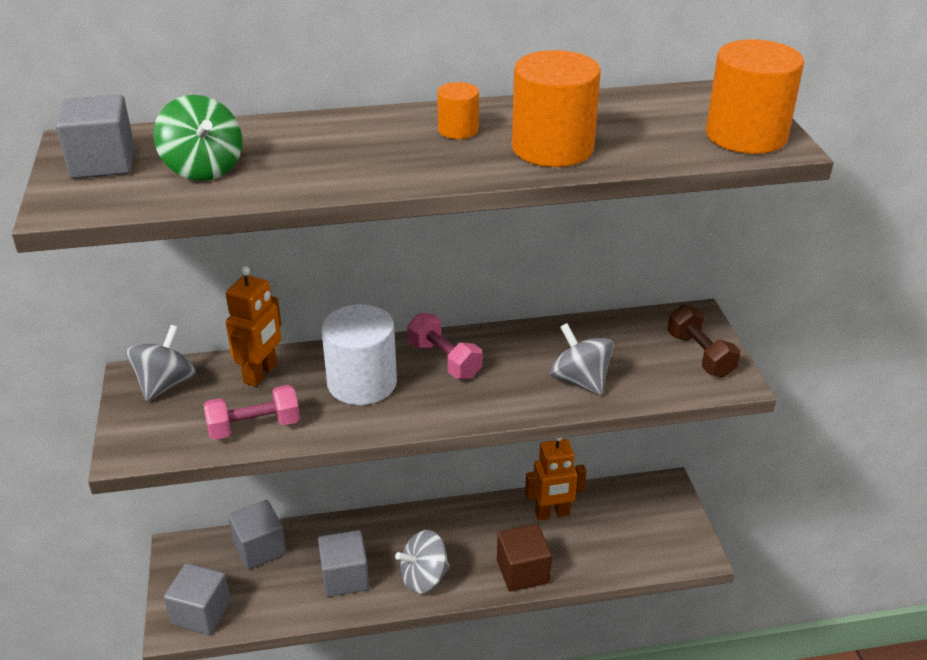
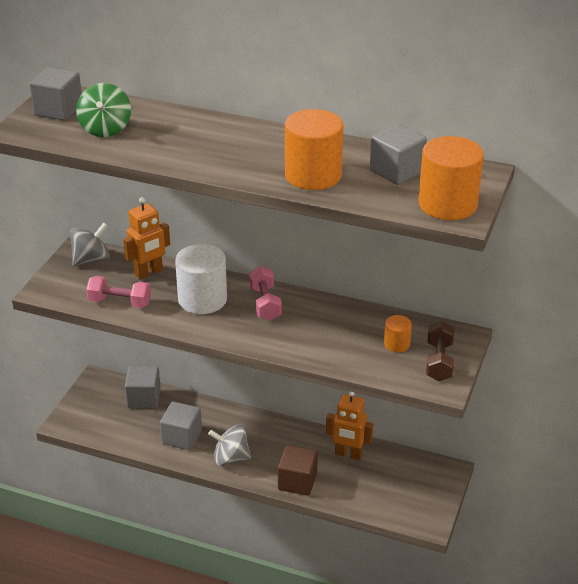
camera: 30 degrees right, 0 degrees up
(201, 613) = (84, 421): grey cube -> grey cube (396, 171)
(458, 130) = (270, 146): orange cylinder -> orange cylinder (396, 344)
(580, 381) = (339, 348): grey spinning top -> none

